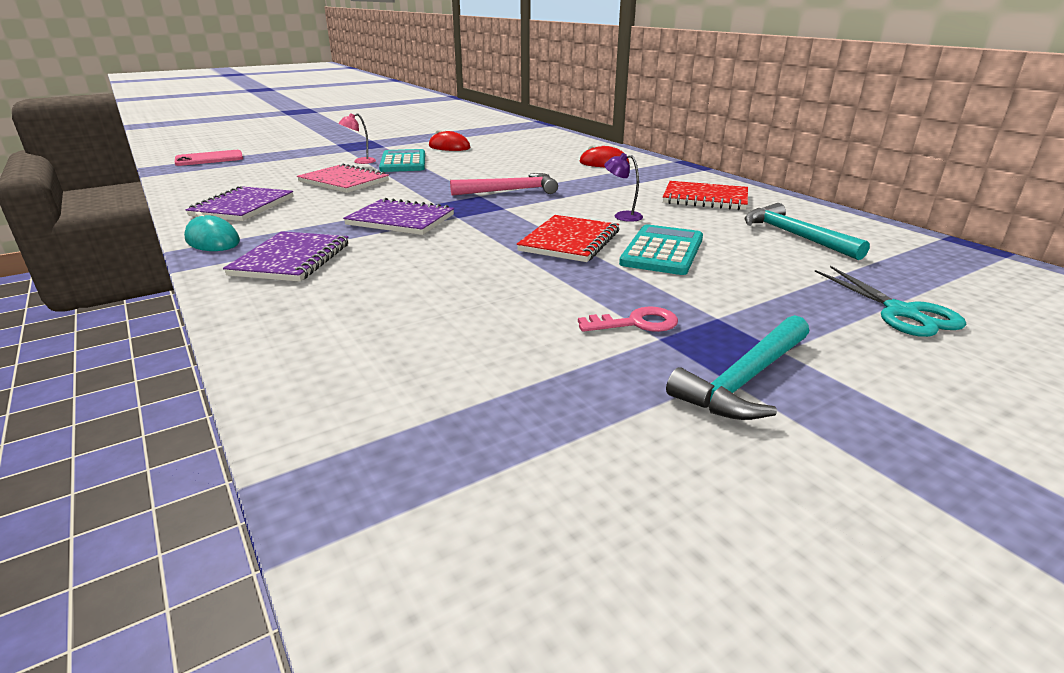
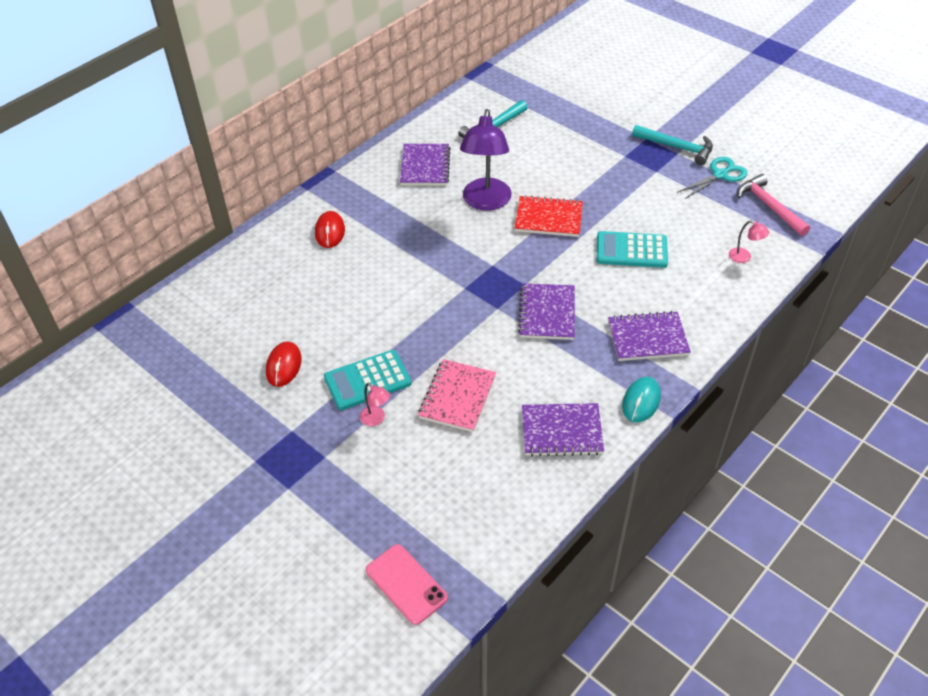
camera: 105 degrees left, 20 degrees up
(347, 370) = (744, 257): none -> pink lamp
(510, 191) = (445, 272): pink hammer -> pink hammer (769, 206)
(622, 216) = (485, 202): purple lamp -> purple lamp, size x2.37
(636, 323) = (646, 179): pink key -> none
(662, 251) = (546, 178): turquoise calculator -> turquoise calculator (631, 250)
(705, 198) = (425, 166): red notebook -> purple notebook
(901, 312) = (587, 104): turquoise scissors -> turquoise scissors (719, 175)

